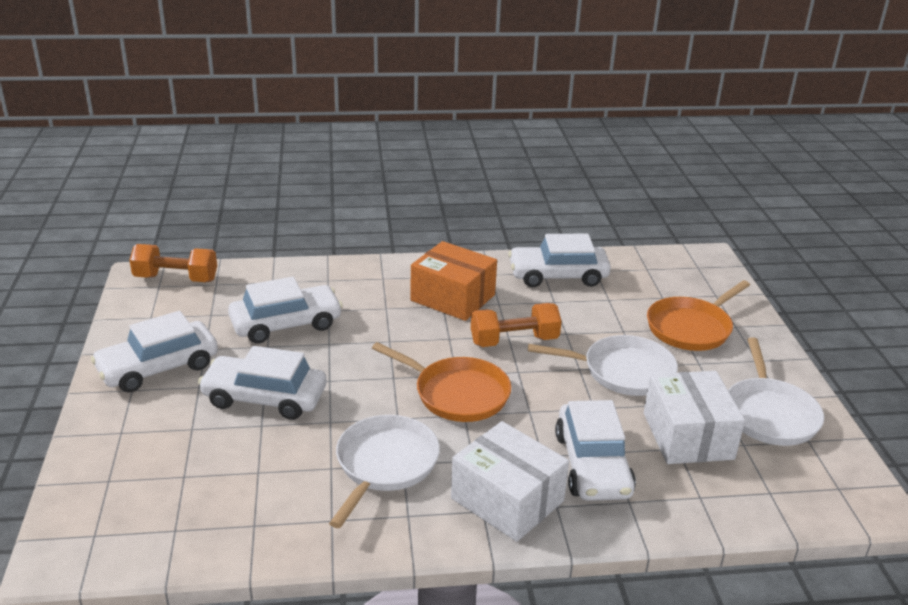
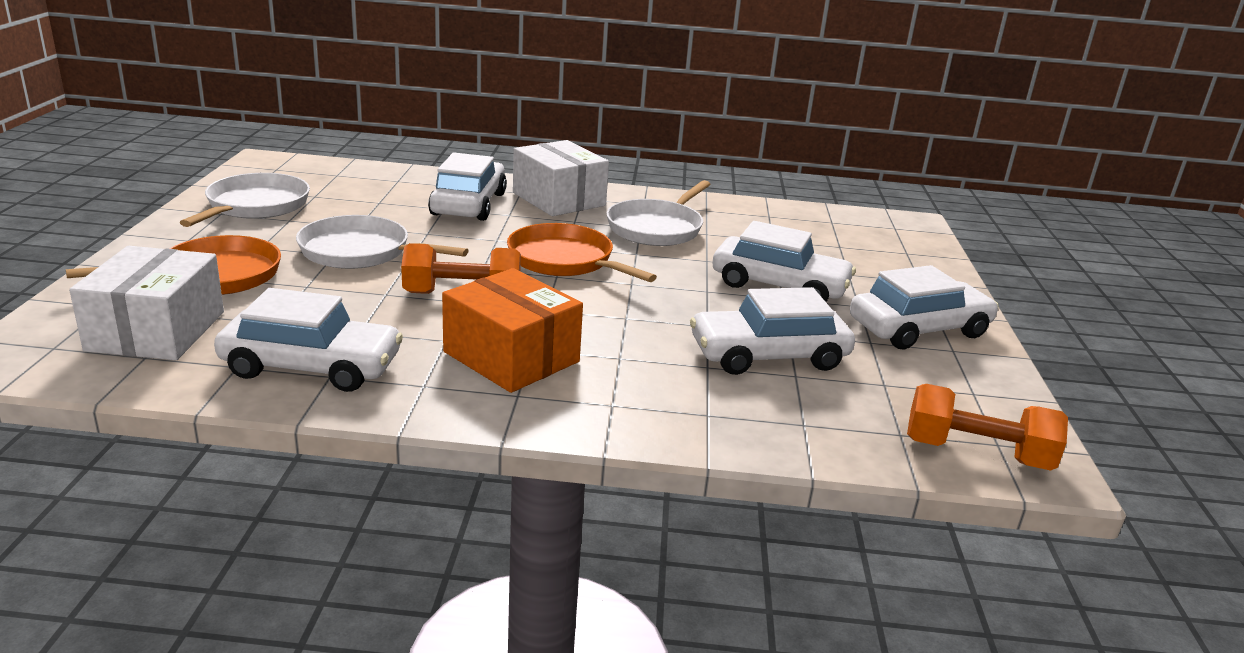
camera: 170 degrees left, 5 degrees down
(687, 436) = (359, 206): white box -> white box (156, 331)

